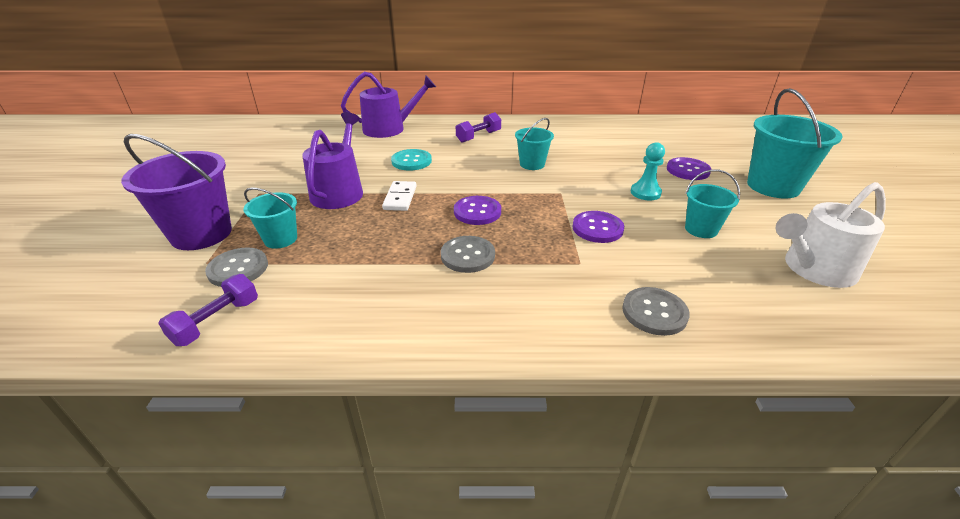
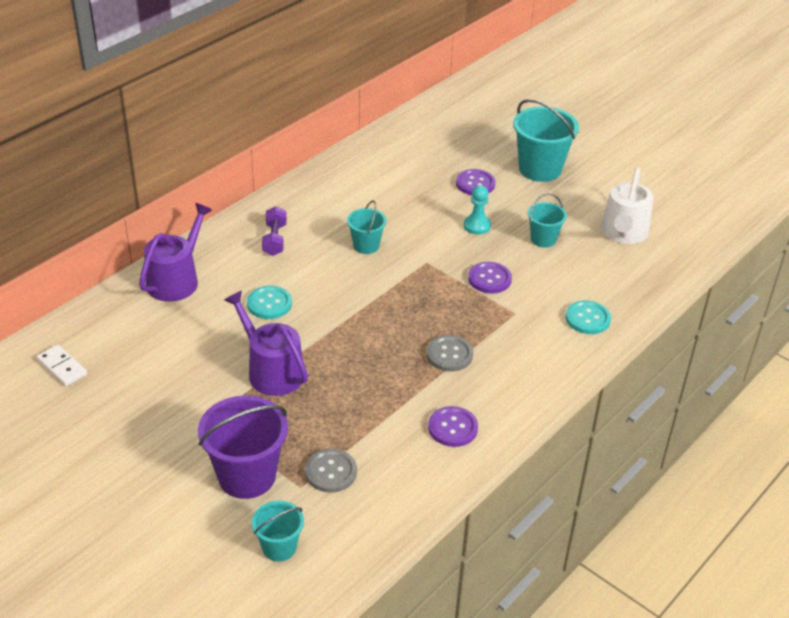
camera: 50 degrees left, 5 degrees up
(217, 321) = (389, 503): purple dumbbell -> none
(280, 239) = (312, 435): turquoise bucket -> turquoise bucket (279, 547)
(400, 198) = (328, 344): white domino -> white domino (62, 367)
(477, 212) = (400, 317): purple button -> purple button (453, 428)
(654, 312) = (587, 318): grey button -> turquoise button

